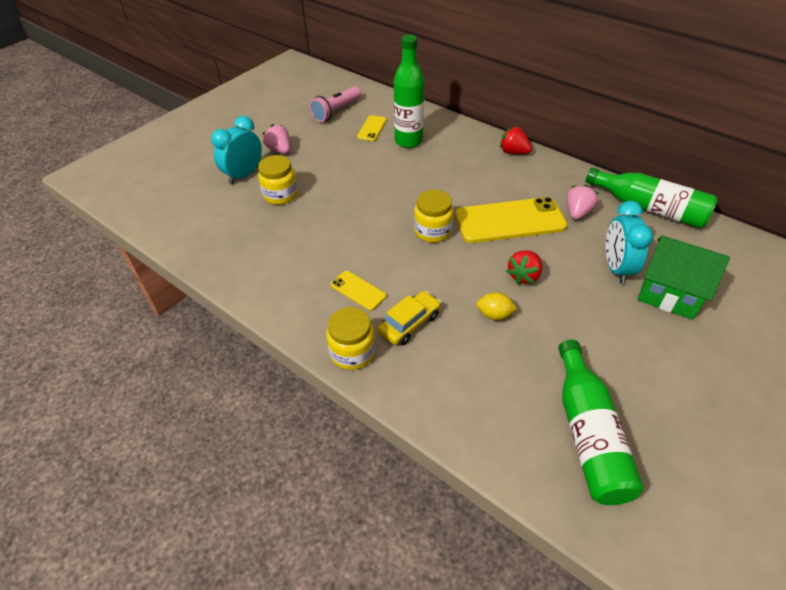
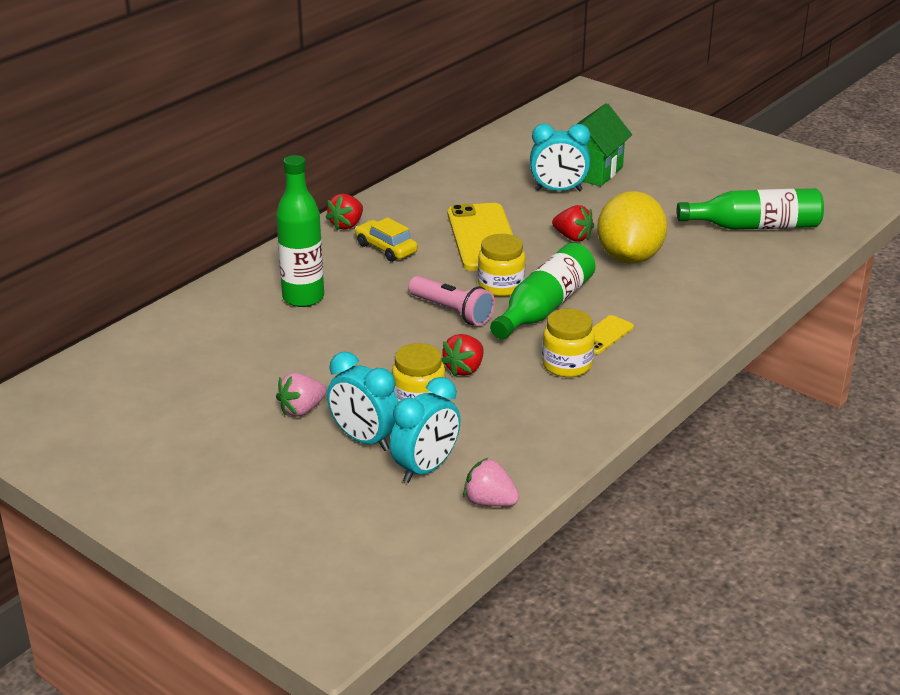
camera: 90 degrees left, 15 degrees down
(208, 200) = (426, 468): none -> turquoise clock
(316, 214) = (464, 369): none -> red strawberry
(336, 111) = (198, 360): pink flashlight -> pink flashlight (452, 312)
(352, 352) = (694, 337): yellow jar -> yellow jar (567, 365)
(372, 128) = (260, 327): yellow phone -> none
(409, 323) = (649, 304): yellow car -> yellow car (386, 248)
(494, 315) = (629, 257): yellow lemon -> yellow lemon, size x2.41
(577, 213) = (471, 199): pink strawberry -> pink strawberry (489, 502)
(649, 208) = (466, 162): green bottle -> green bottle (544, 307)

